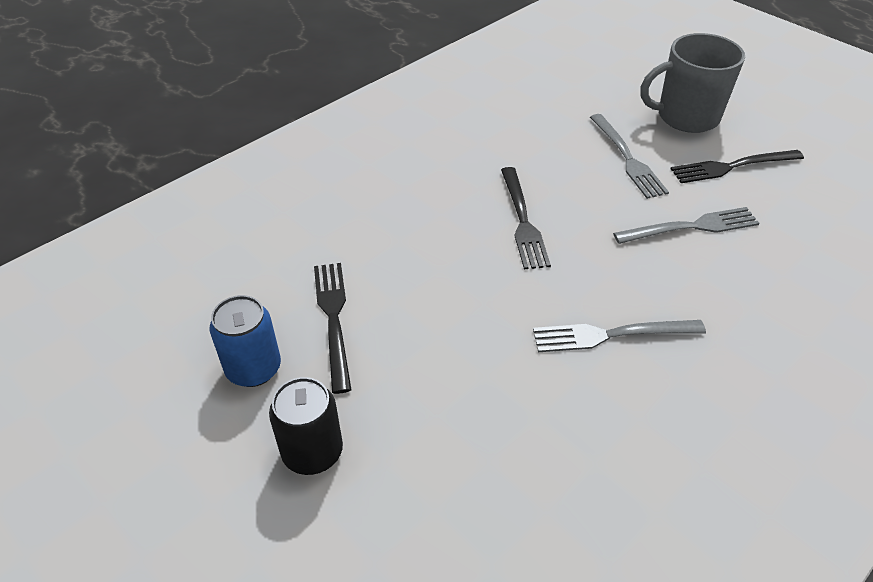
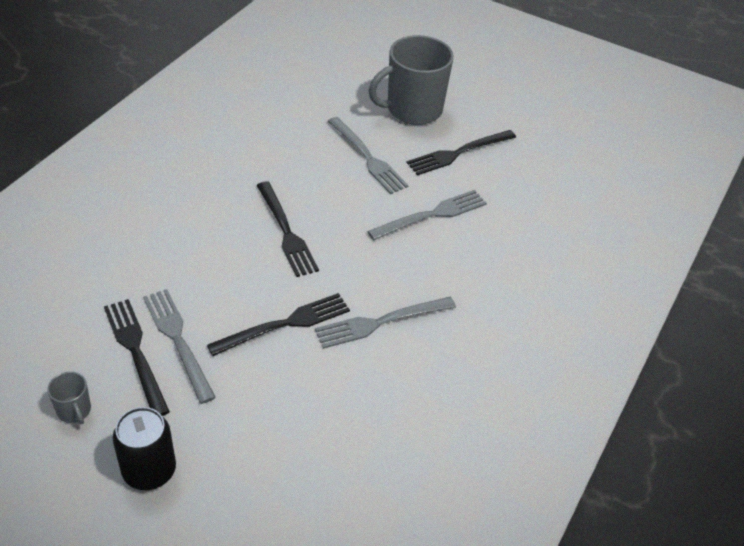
camera: 20 degrees left, 0 degrees up
(253, 369) = (74, 410): blue can -> grey mug
(380, 314) = (178, 340): none -> grey fork
(501, 318) = (285, 324): none -> black fork

